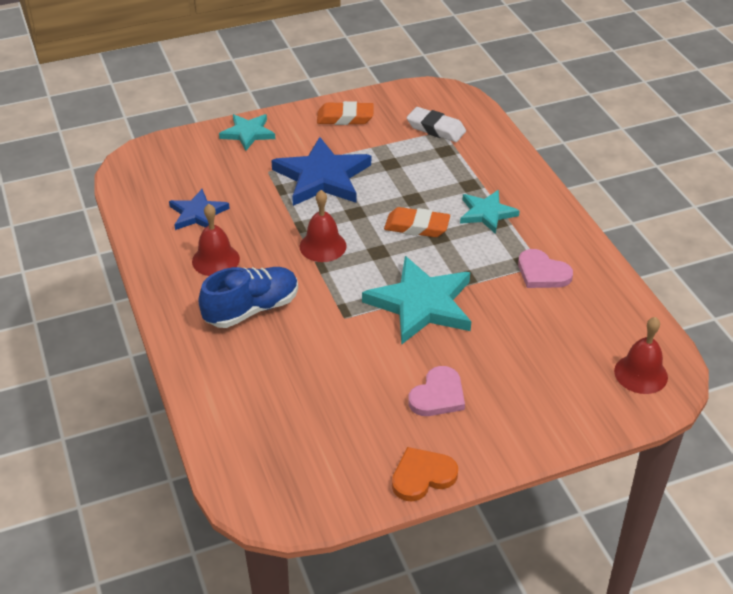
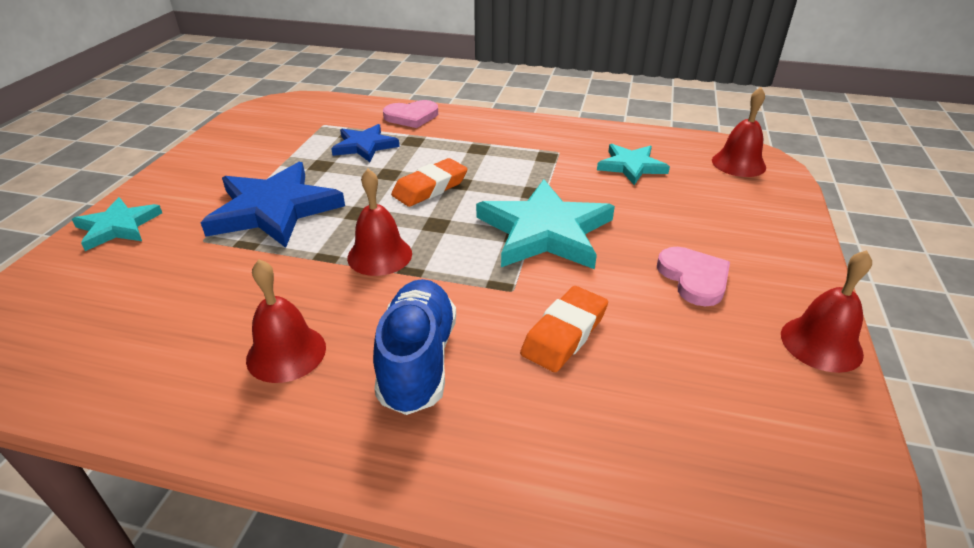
camera: 55 degrees left, 5 degrees down
(198, 213) = (179, 329): blue star -> blue star (365, 146)
(345, 118) = (214, 160): orange eraser -> orange eraser (564, 334)
(422, 476) = (821, 343): orange heart -> red bell
(436, 129) = (315, 126): white eraser -> none
(486, 213) = (461, 148): turquoise star -> turquoise star (631, 166)
(542, 273) = (570, 155): pink heart -> pink heart (411, 116)

